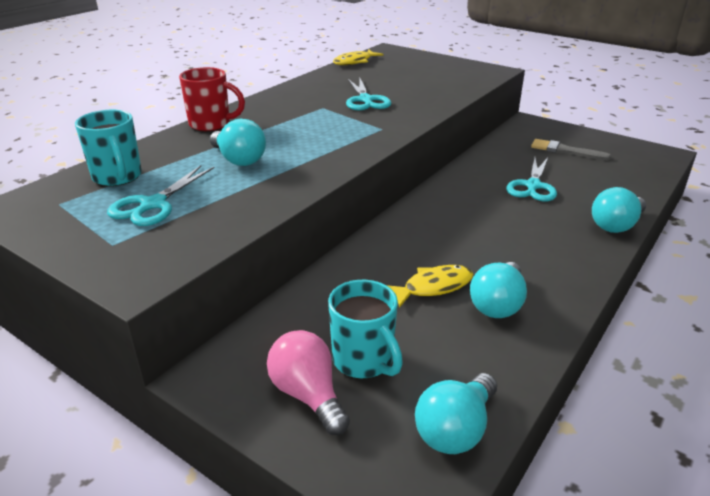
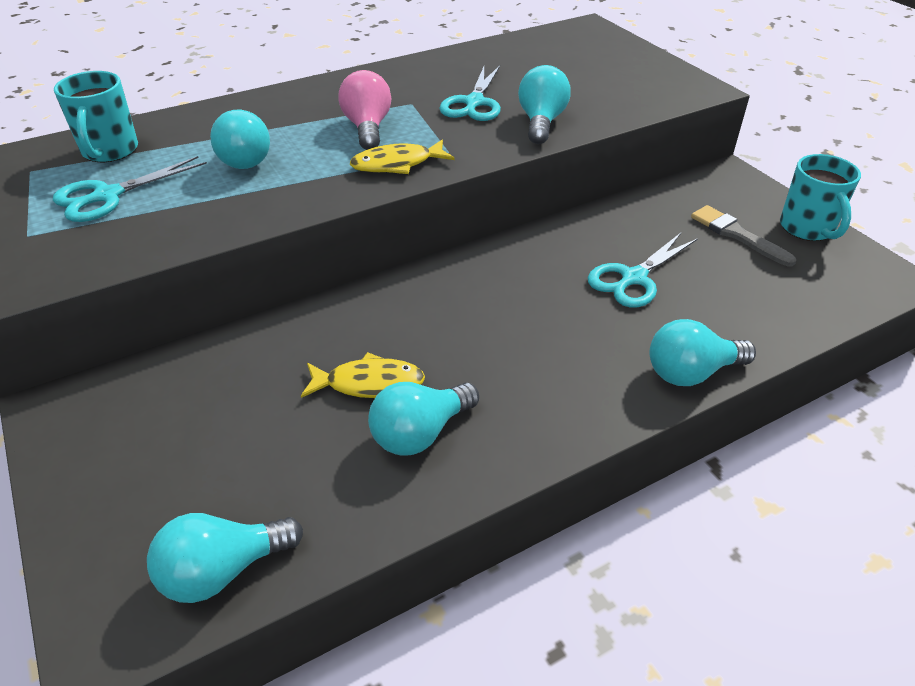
camera: 25 degrees right, 10 degrees up
(211, 124) = (265, 101): red mug -> none
(308, 395) = (123, 467): pink light bulb -> pink light bulb (367, 128)
(354, 62) = (523, 39): yellow fish -> yellow fish (397, 164)
(364, 361) = (210, 449): turquoise mug -> turquoise mug (807, 228)
(422, 103) = (541, 122): none -> turquoise light bulb

